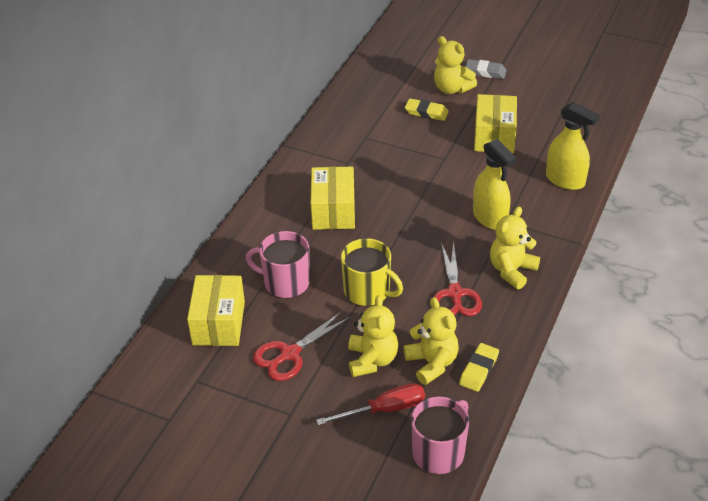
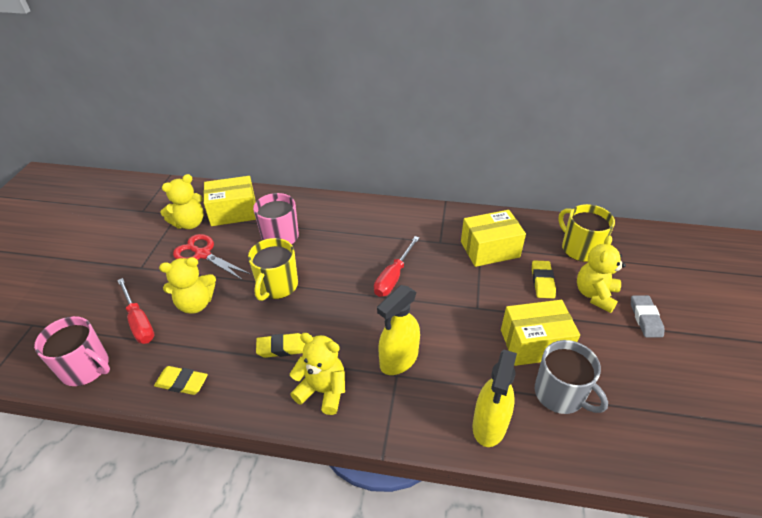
camera: 75 degrees right, 0 degrees up
(333, 211) = (373, 245): yellow box -> yellow box (490, 249)
(386, 204) = (393, 277): none -> red screwdriver
(393, 79) = (580, 248): none -> yellow mug
(432, 363) = (191, 345): yellow teddy bear -> yellow teddy bear (189, 223)
(455, 294) = (282, 348): red scissors -> yellow eraser
(546, 137) = (560, 394): none -> grey mug

